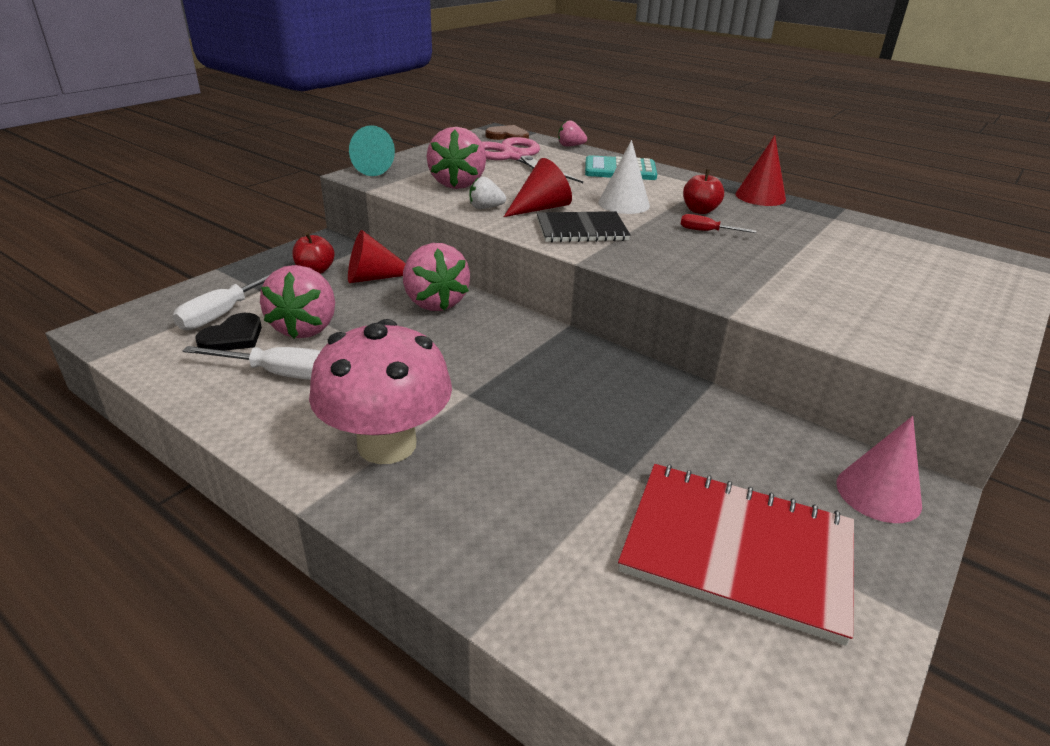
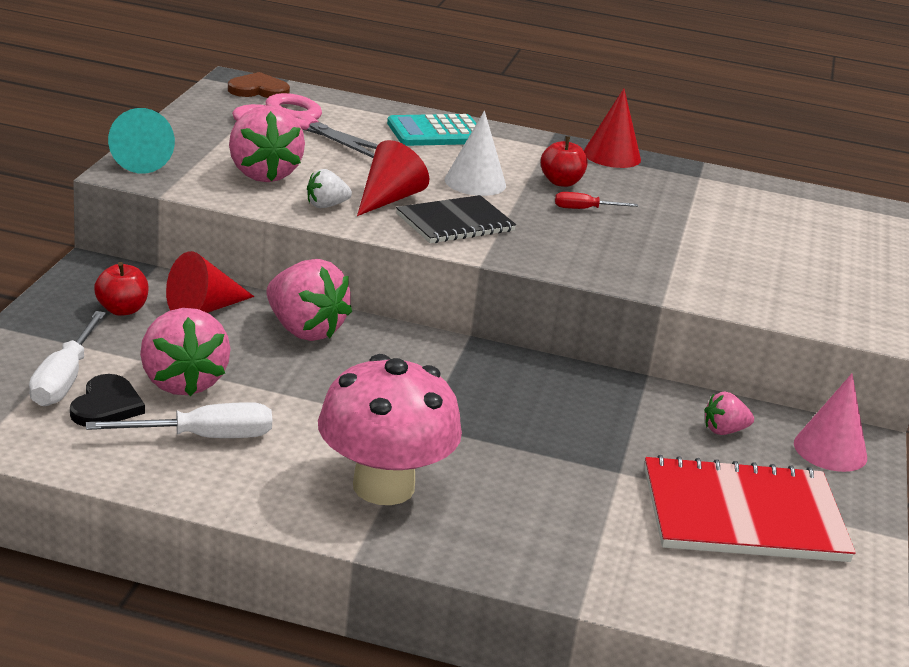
camera: 25 degrees left, 5 degrees down
(570, 146) = (350, 99): pink strawberry -> pink strawberry (724, 431)

